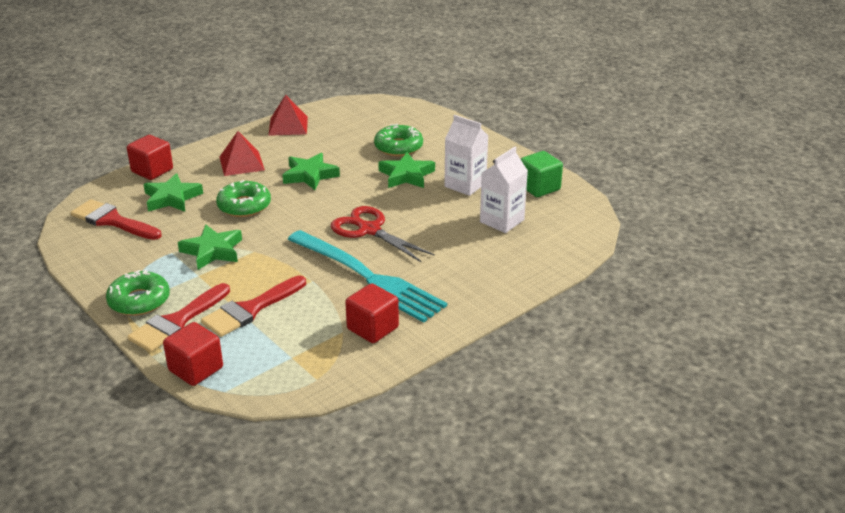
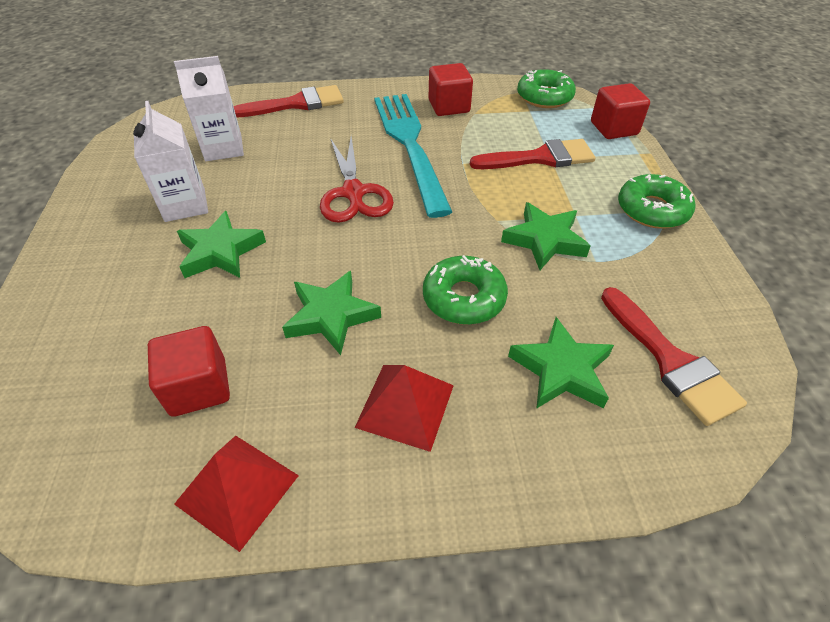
camera: 145 degrees left, 15 degrees up
(152, 170) = (572, 475): red cube -> red cube (199, 387)
(177, 322) = (617, 173): red brush -> red brush (297, 104)
(398, 147) = (157, 312): green donut -> green donut (544, 97)
(539, 187) = (129, 167): green cube -> none

